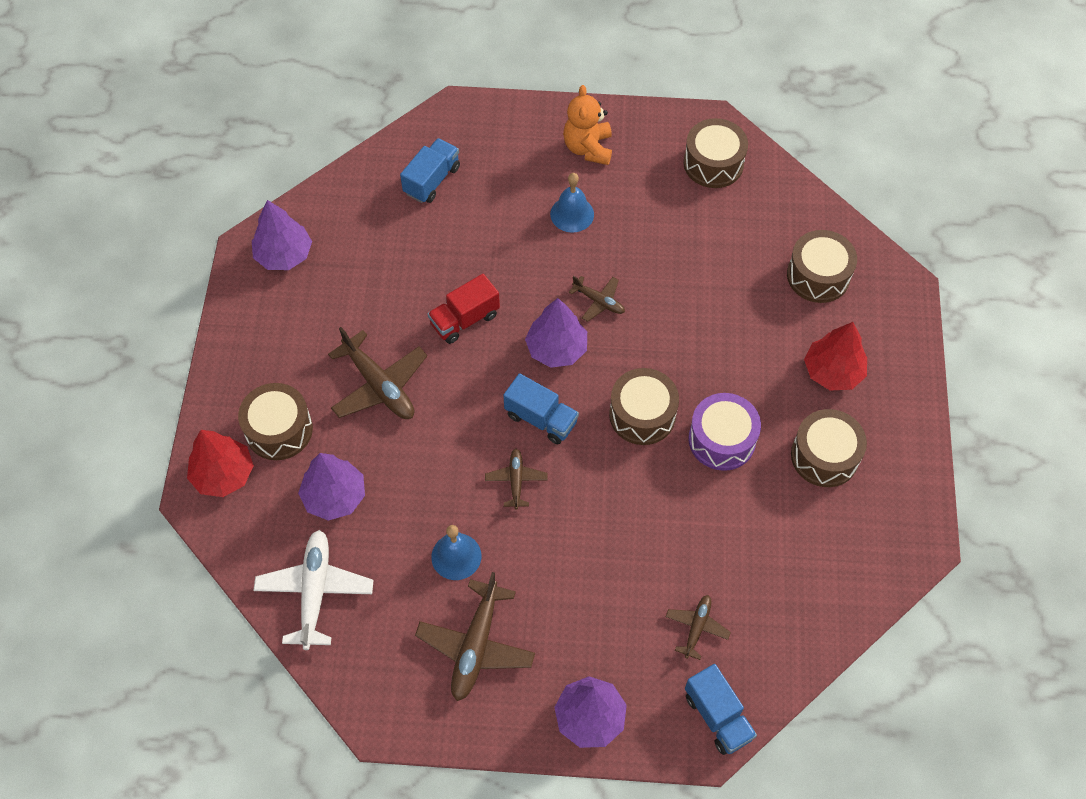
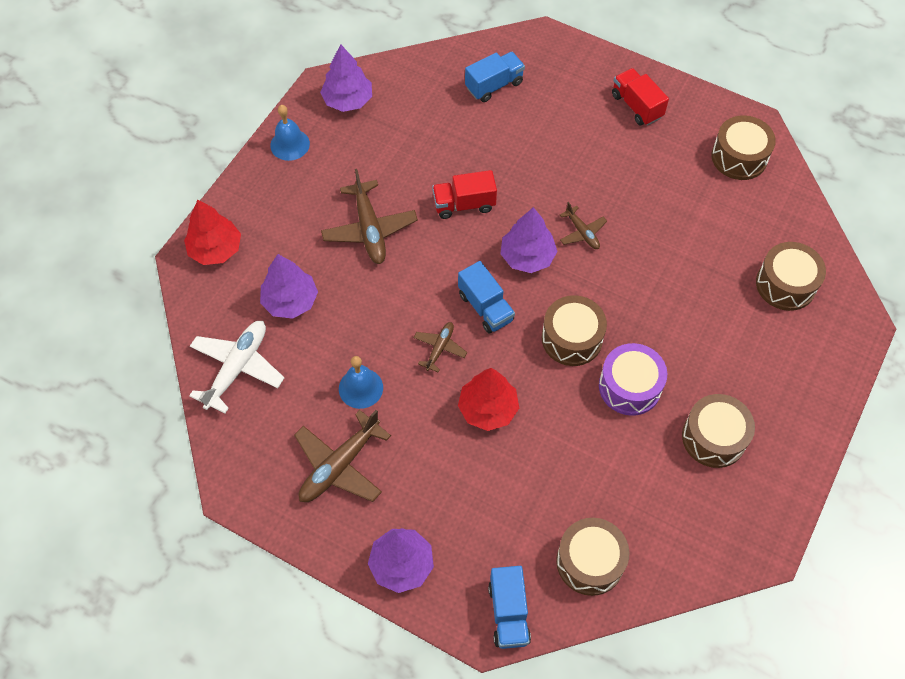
camera: 25 degrees right, 0 degrees up
(279, 430) = (274, 232): brown drum -> brown drum (590, 561)
(572, 214) = (596, 154): blue bell -> blue bell (290, 144)
(588, 148) = (636, 106): orange teddy bear -> red truck
(696, 627) = (528, 532): brown plane -> none
(832, 371) = (757, 369): red tree -> red tree (488, 409)

